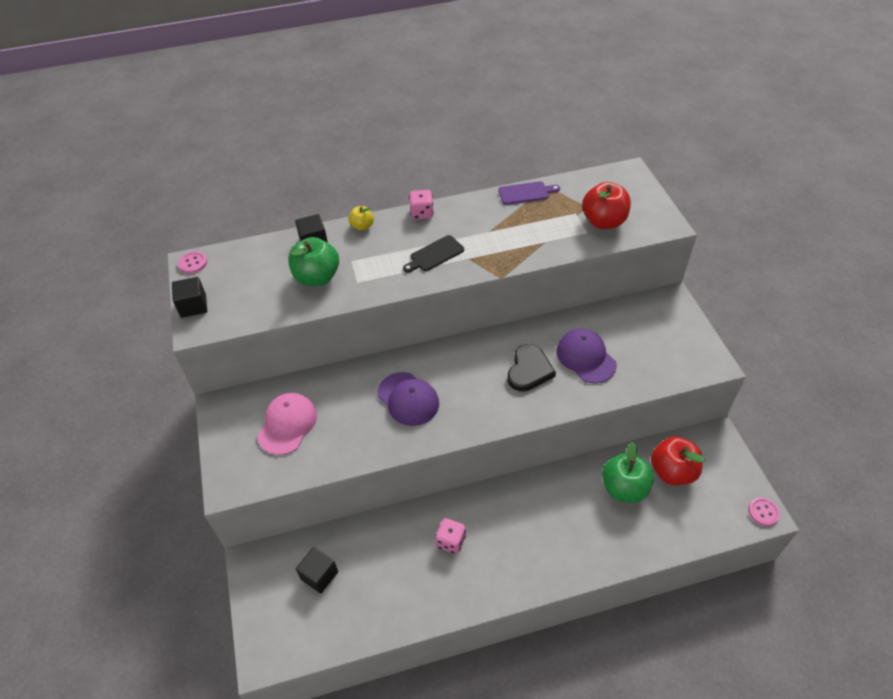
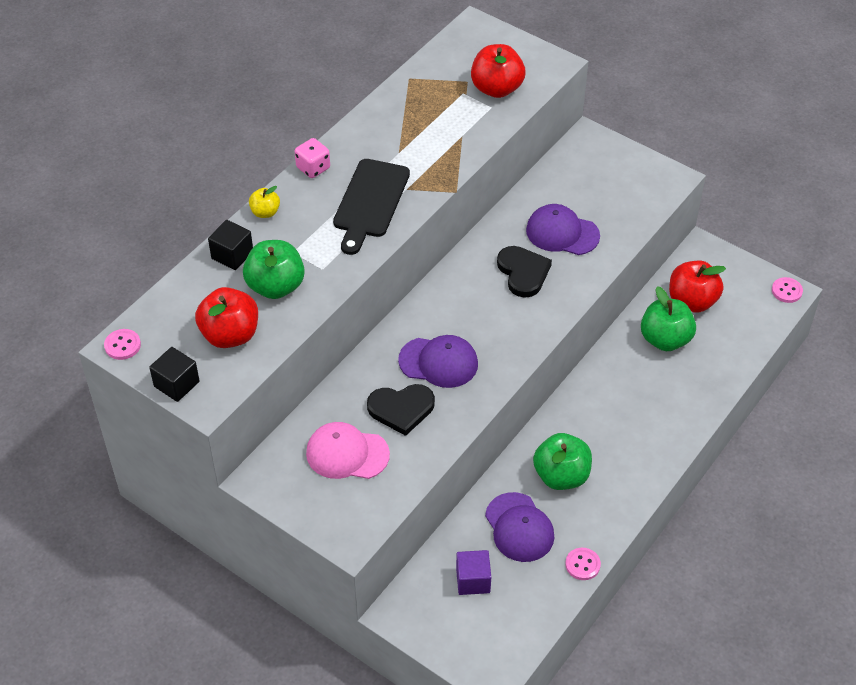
camera: 40 degrees left, 0 degrees up
(257, 293) = (230, 335): none -> red apple
(287, 424) = (347, 453): pink cap -> pink cap turned 60 degrees counterclockwise
(319, 575) = (473, 580): black cube -> purple cube
(351, 416) = (401, 409): none -> black heart
(386, 559) = (519, 527): none -> purple cap
(402, 622) = (582, 565): none -> pink button
(435, 254) = (370, 202): black cutting board -> black cutting board, size x1.63
(451, 541) = (561, 476): pink dice -> green apple
(526, 193) = (396, 96): purple cutting board -> none

